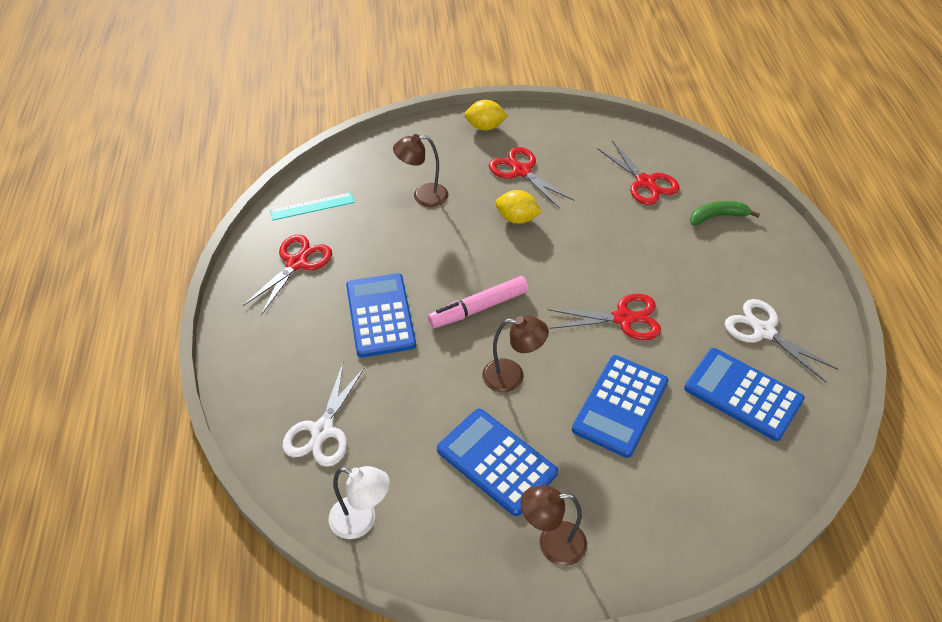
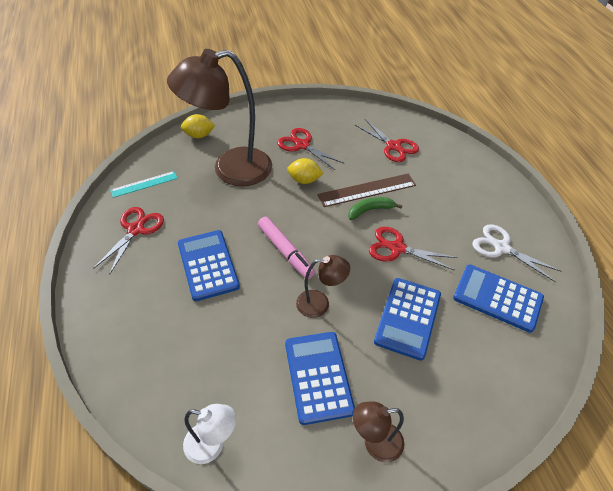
camera: 10 degrees left, 0 degrees up
(322, 430) = (170, 368): white scissors -> none
(423, 196) = (230, 169): brown lamp -> brown lamp, size x2.17
(479, 308) = (285, 251): pink marker -> pink marker turned 90 degrees counterclockwise
(485, 127) = (270, 115): yellow lemon -> yellow lemon (199, 135)
(496, 461) = (318, 376): blue calculator -> blue calculator turned 45 degrees clockwise
(598, 239) = (367, 190): none -> brown ruler
(623, 318) = (397, 248): red scissors -> red scissors turned 150 degrees counterclockwise
(717, 216) = (449, 166): green banana -> green banana (370, 210)

